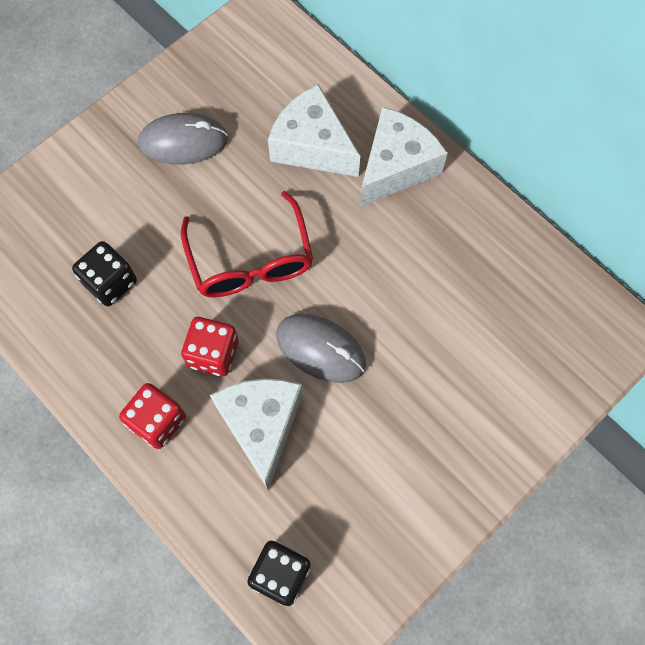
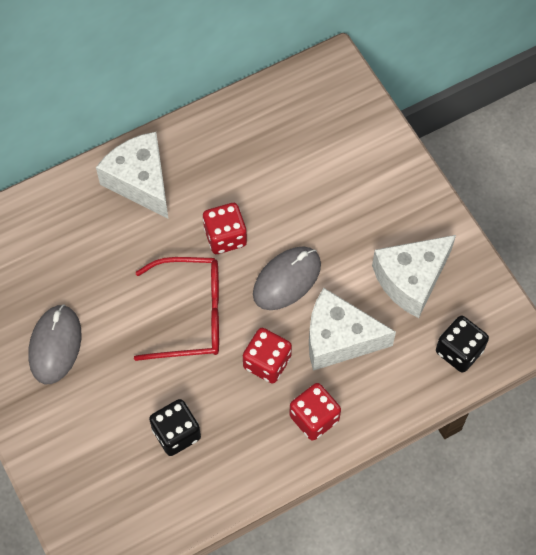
camera: 75 degrees left, 5 degrees down
(312, 146) = (97, 240): white cheese -> white cheese (411, 280)
(355, 270) = (225, 237): none -> red dice

